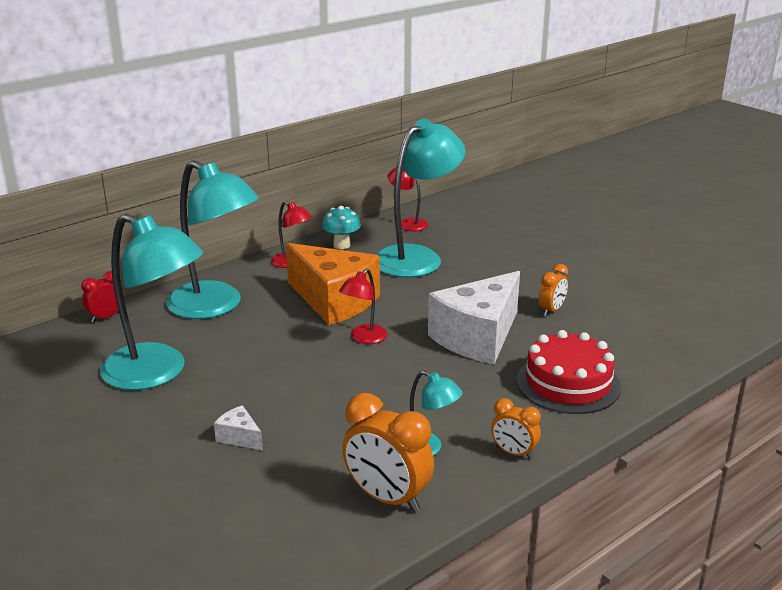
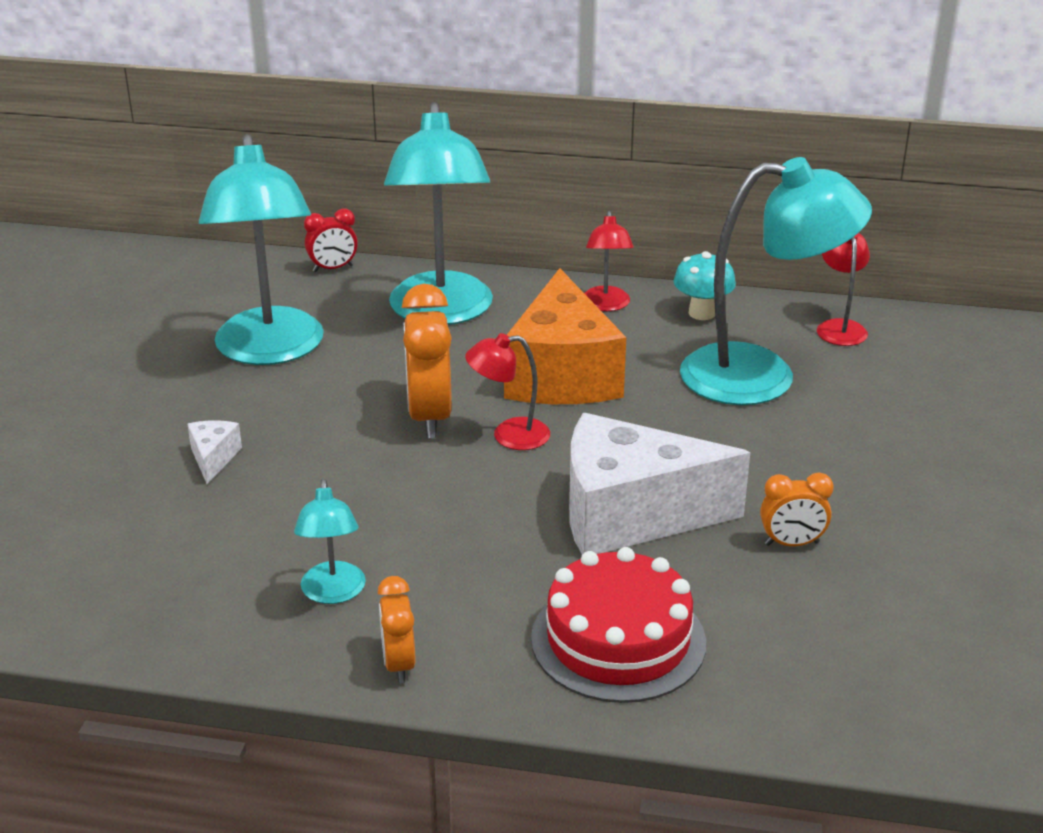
camera: 50 degrees right, 5 degrees up
(106, 317) = (333, 268): red clock -> red clock turned 150 degrees clockwise
(387, 498) = (206, 610): orange clock -> orange clock (429, 417)

